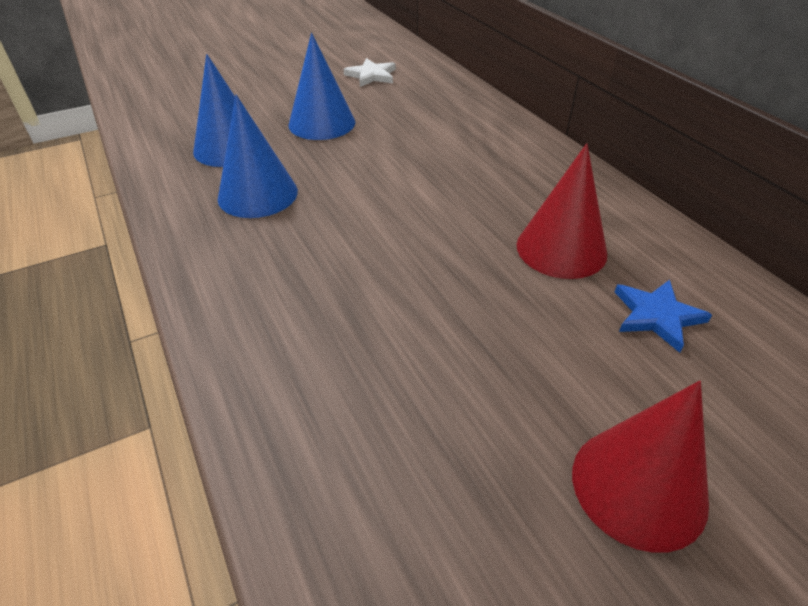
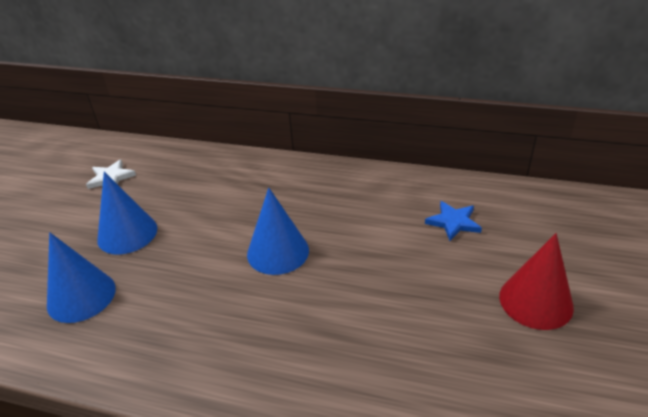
camera: 45 degrees left, 5 degrees down
(258, 194) = (159, 311): blue cone -> blue cone (278, 252)
(561, 249) = (376, 218): red cone -> none

